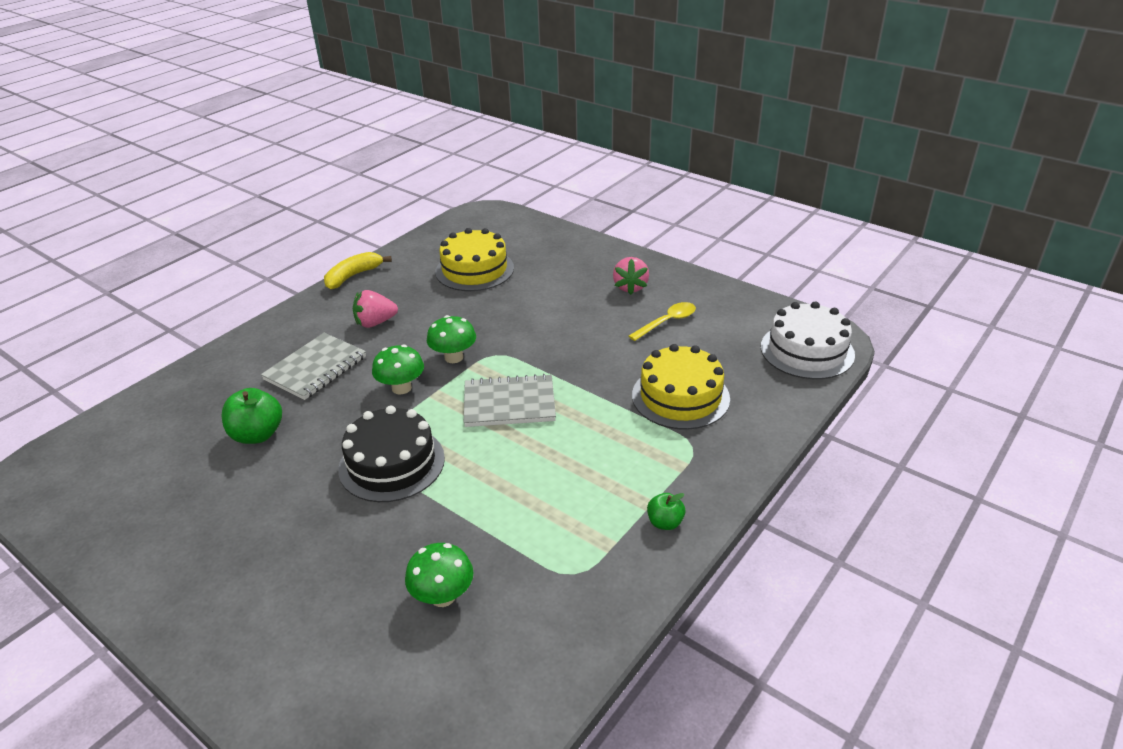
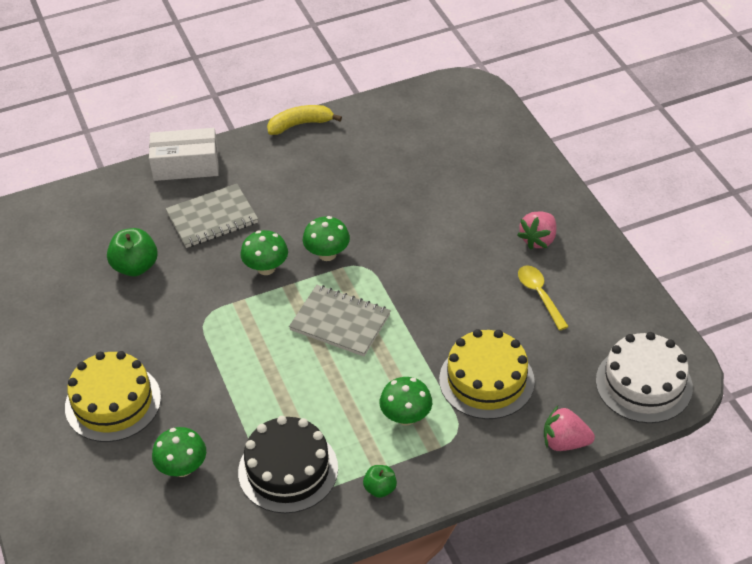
camera: 30 degrees right, 10 degrees up
(258, 338) = (186, 165): none -> white box
(375, 323) = (287, 188): pink strawberry -> pink strawberry (565, 442)
(391, 463) = (215, 339): black cake -> black cake (288, 470)
(474, 270) = (410, 159): yellow cake -> yellow cake (113, 402)
(635, 453) = (406, 417): none -> green mushroom
(667, 322) = (539, 295): yellow spoon -> yellow spoon turned 105 degrees counterclockwise

